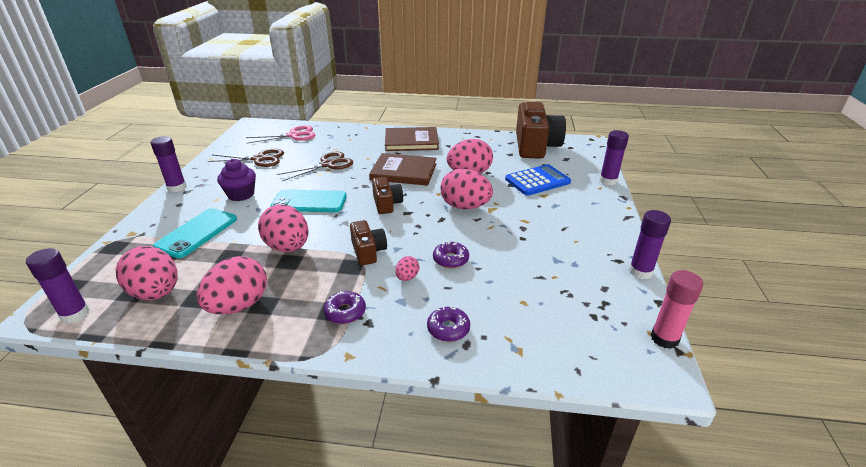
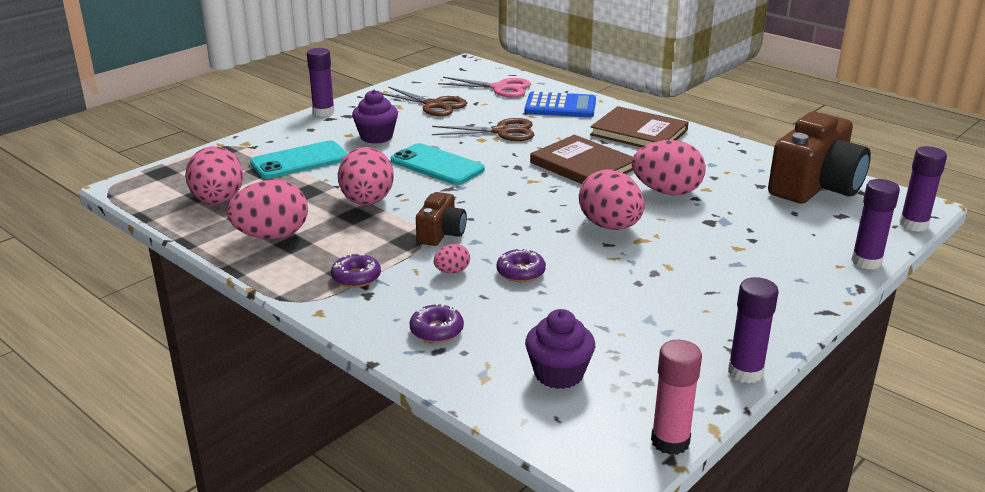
camera: 35 degrees right, 5 degrees down
(75, 314) = (146, 195): purple glue stick -> purple glue stick (913, 225)
(387, 204) = (519, 194): brown camera -> none
(537, 181) = (753, 228): blue calculator -> blue calculator (560, 106)
(556, 323) = (558, 374): none -> purple cupcake

